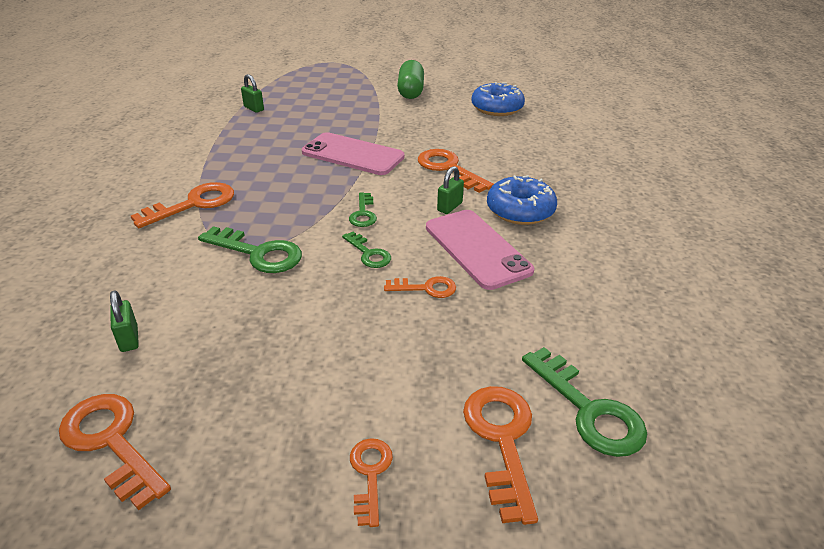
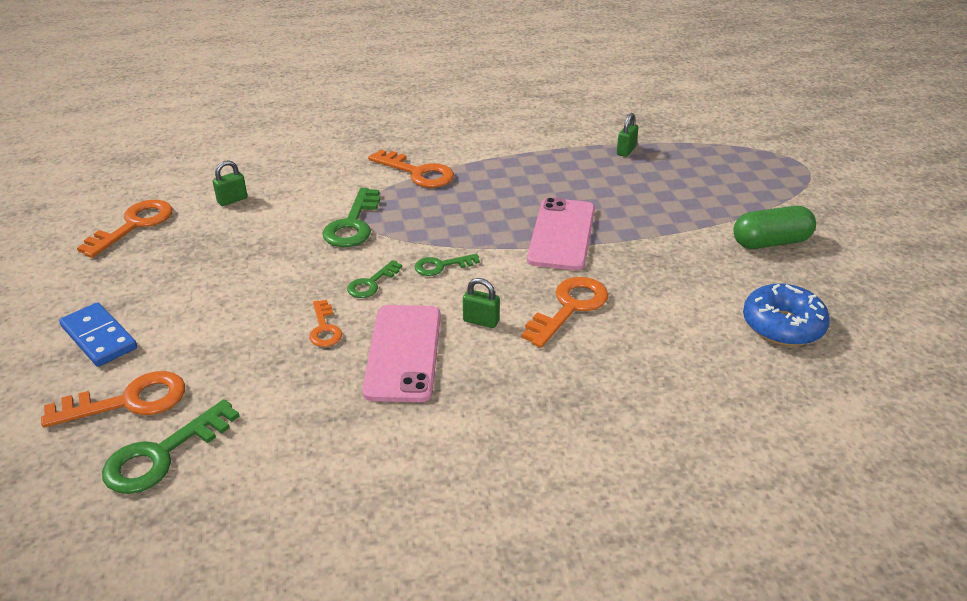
camera: 75 degrees right, 0 degrees up
(370, 474) = (99, 337): orange key -> blue domino
(477, 249) = (403, 352): pink phone -> pink phone turned 45 degrees counterclockwise
(520, 210) = (498, 377): blue donut -> none

